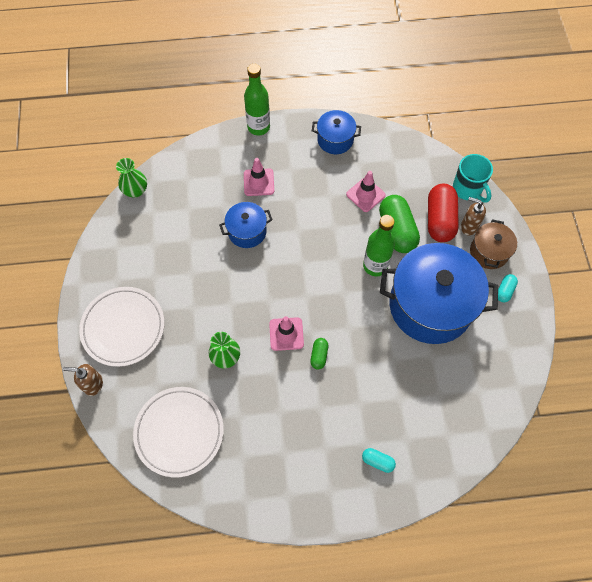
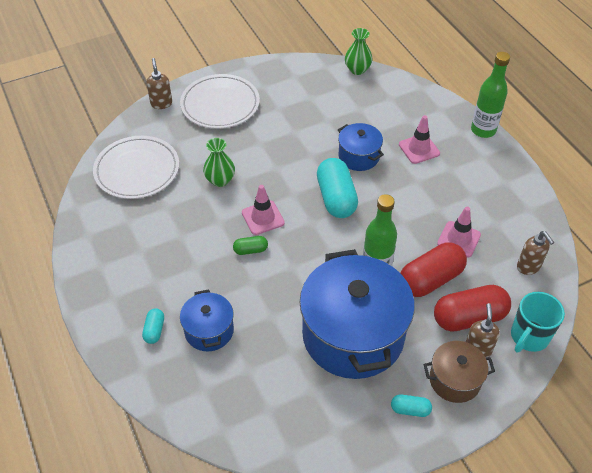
camera: 70 degrees right, 15 degrees down
(287, 267) = (336, 198): none -> turquoise capsule
(335, 140) = (511, 194): blue pot -> blue pot (209, 330)
(397, 230) = (430, 279): green capsule -> red capsule
(408, 161) = (528, 267): none -> brown soap dispenser

